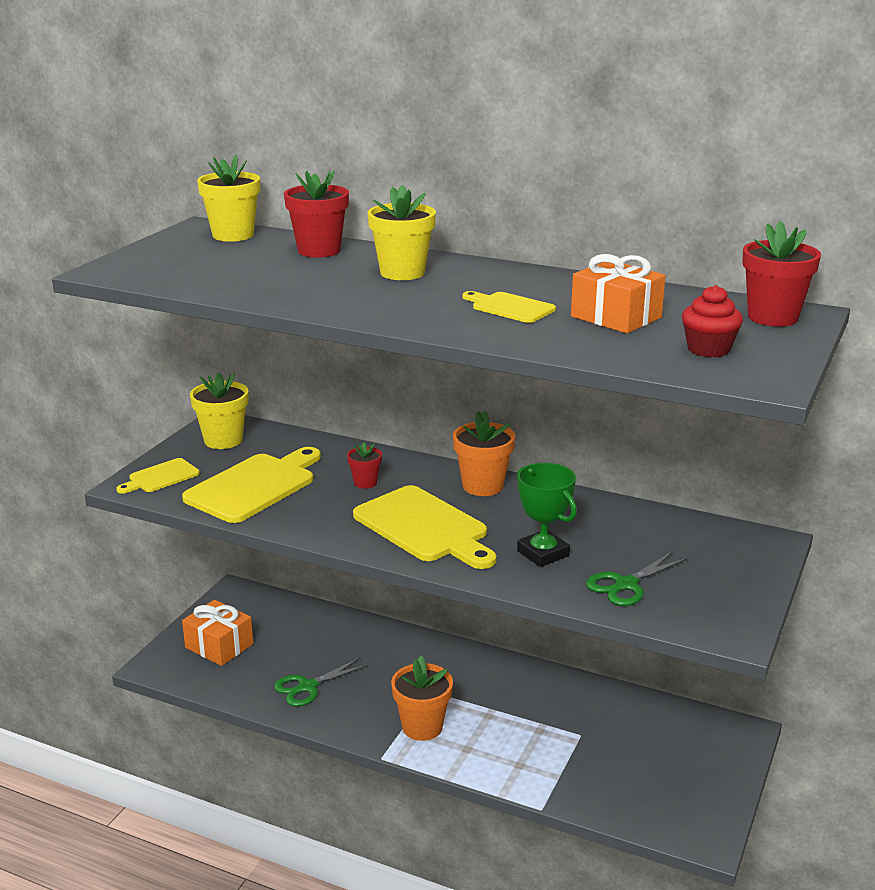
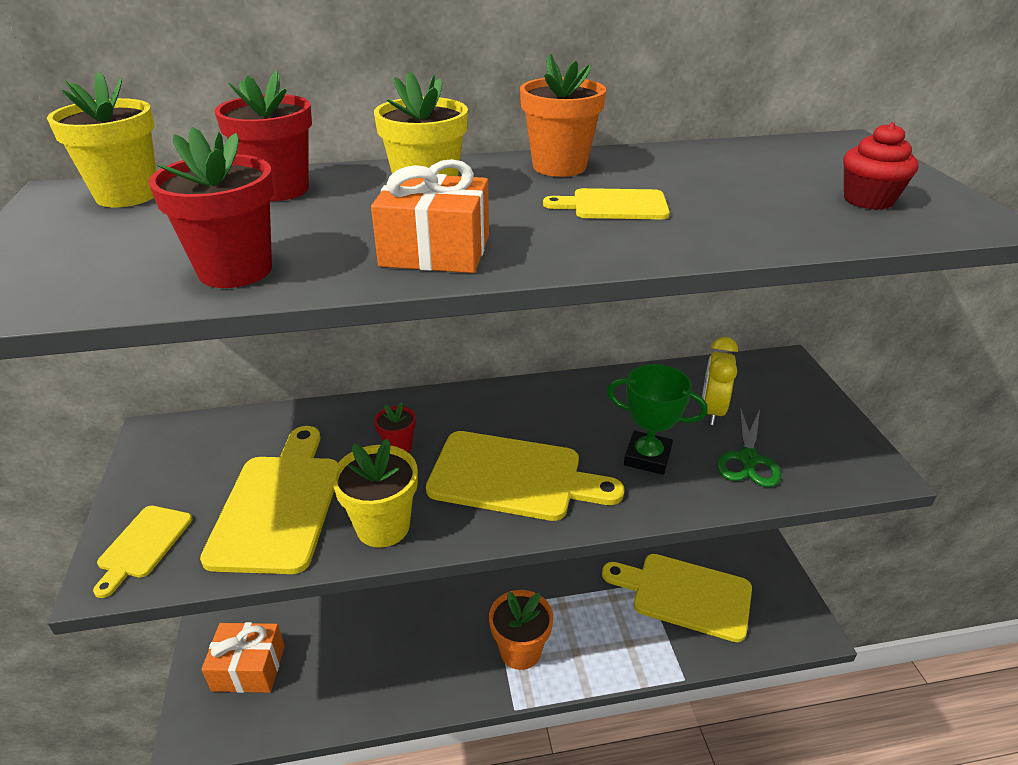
camera: 35 degrees left, 10 degrees up
(223, 440) = (181, 457): yellow flower pot -> yellow flower pot (383, 526)
(307, 687) = (380, 667): green scissors -> none
(482, 486) = (513, 402): orange flower pot -> orange flower pot (559, 166)
(609, 758) = (685, 595): none -> yellow cutting board
(616, 317) = (727, 188): orange gift -> orange gift (435, 251)
(643, 547) = (712, 411): none -> yellow clock
(772, 317) = (839, 152): red flower pot -> red flower pot (235, 270)

